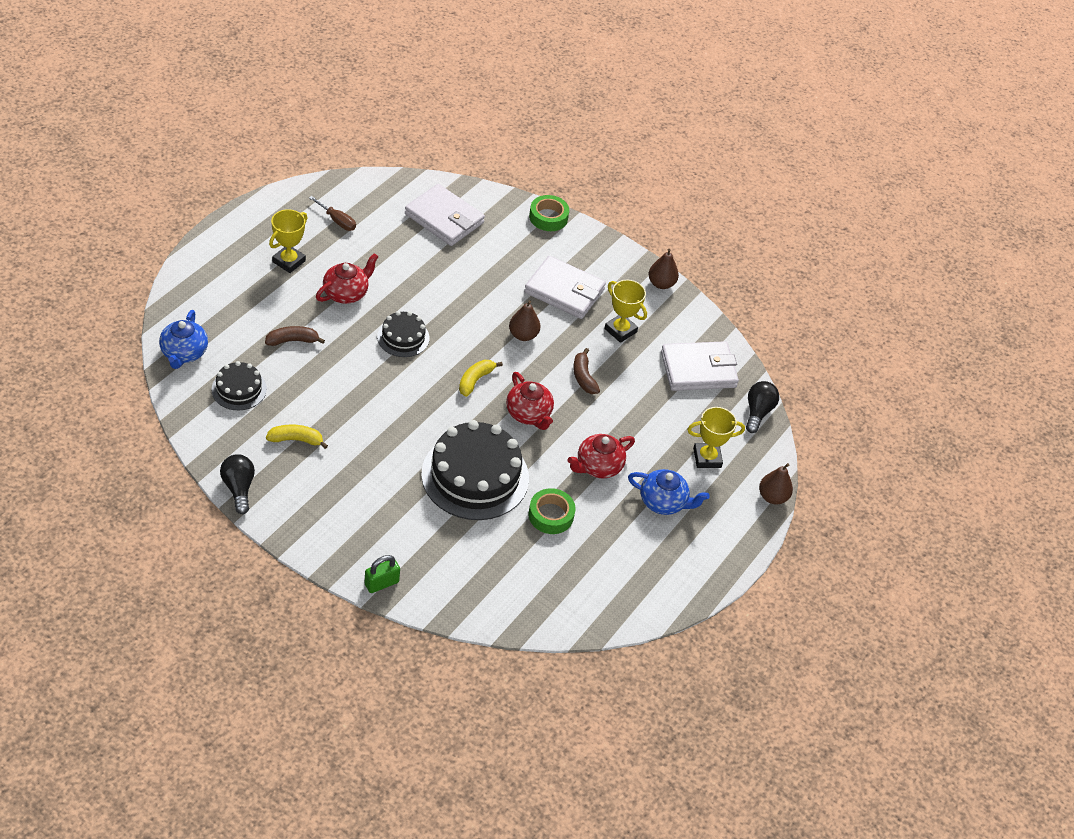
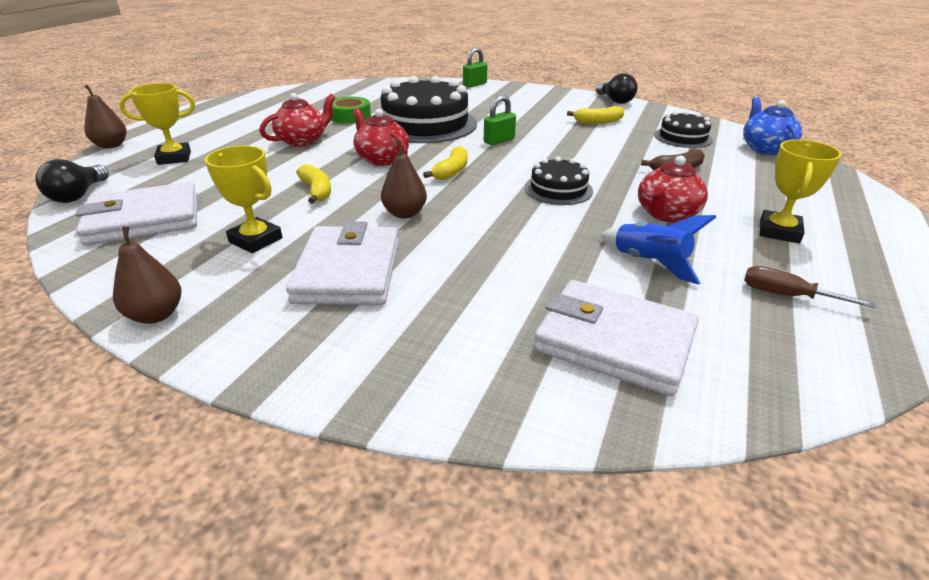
camera: 175 degrees right, 15 degrees down
(391, 257) = (649, 263): none -> blue rocket
(415, 423) = (499, 141): none -> green padlock
(548, 217) = (397, 397): green tape -> none
(564, 291) = (348, 271): white wallet -> white wallet turned 75 degrees clockwise
(583, 377) = (316, 191): brown banana -> yellow banana
(663, 502) = (237, 131): blue teapot -> none

